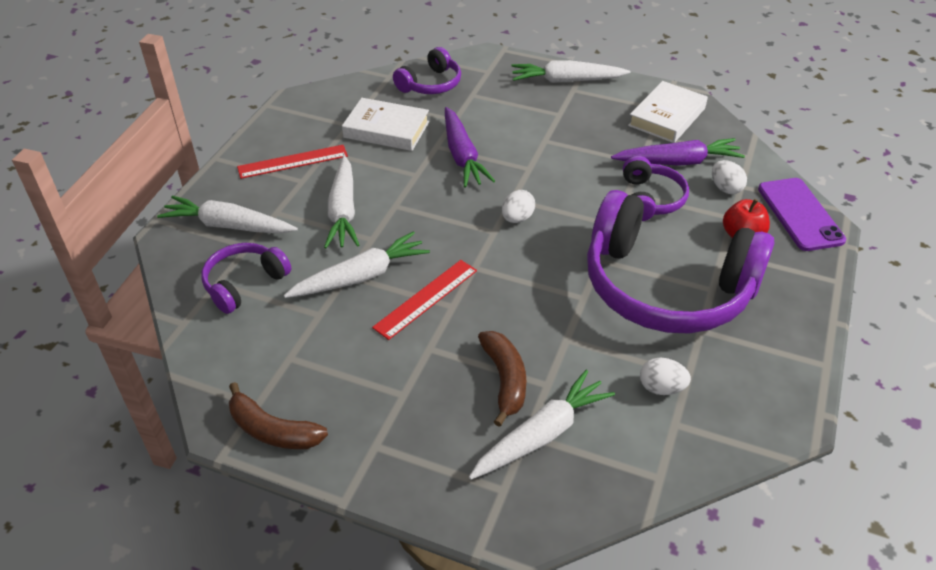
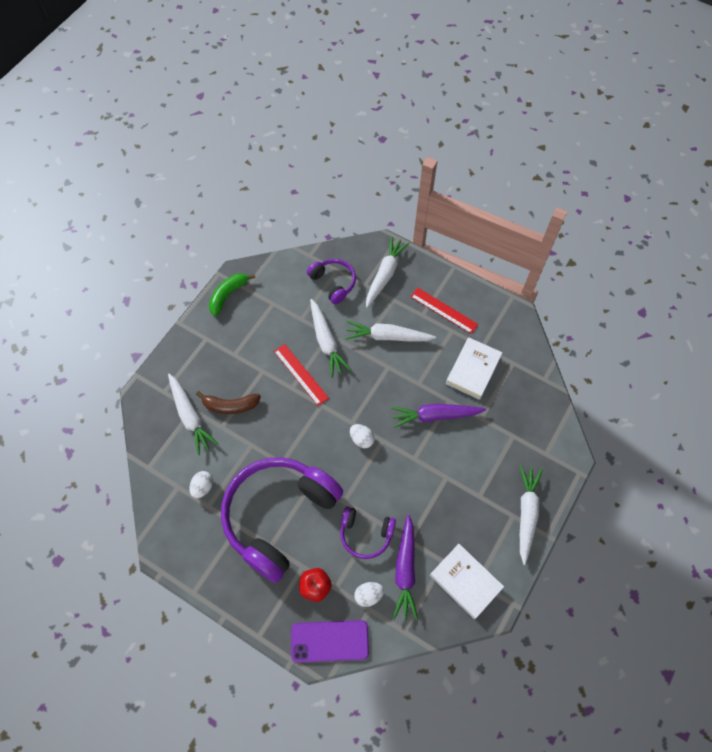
camera: 100 degrees right, 20 degrees up
(272, 430) = (228, 295): brown banana -> green banana
(293, 161) = (444, 310): red ruler -> red ruler turned 45 degrees counterclockwise
(430, 84) = (530, 407): purple headphones -> none

